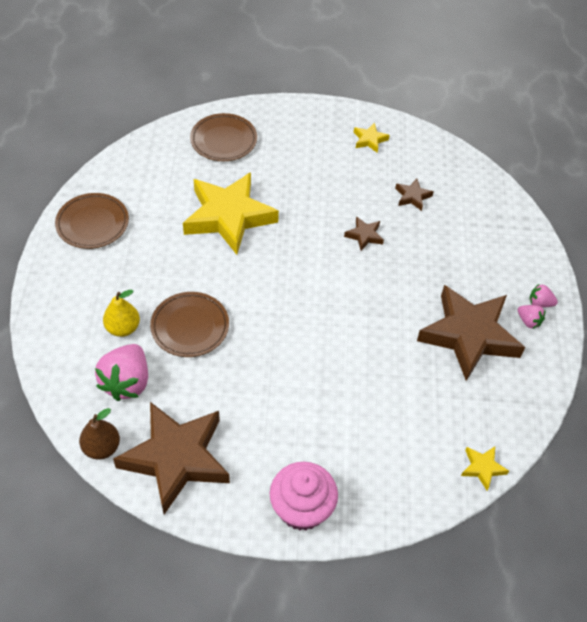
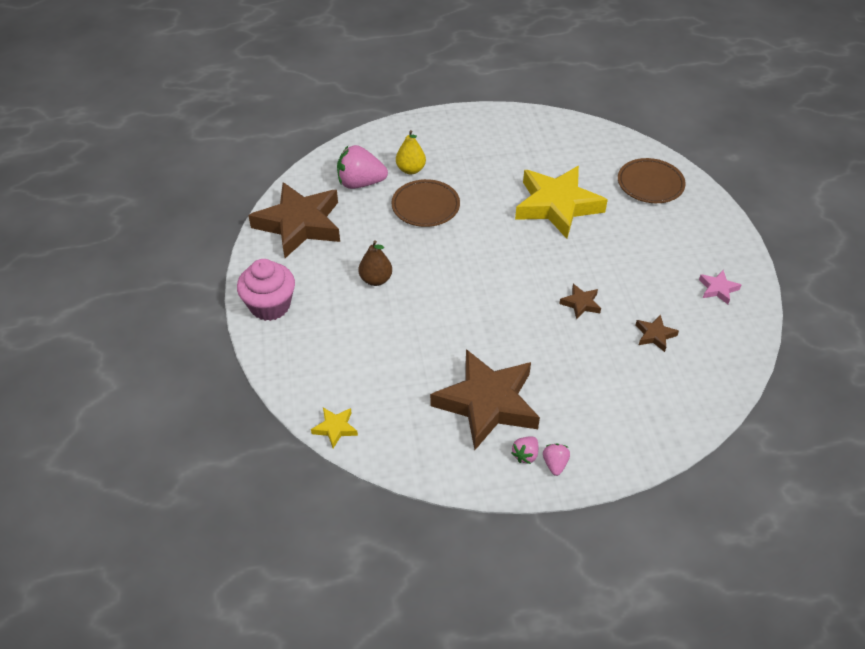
camera: 80 degrees right, 5 degrees down
(92, 224) = (509, 129): brown plate -> none
(102, 448) = (300, 183): brown pear -> brown pear (376, 279)
(369, 140) = (718, 289): yellow star -> pink star

